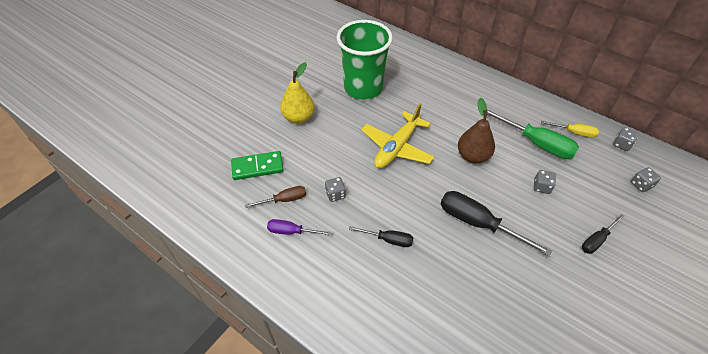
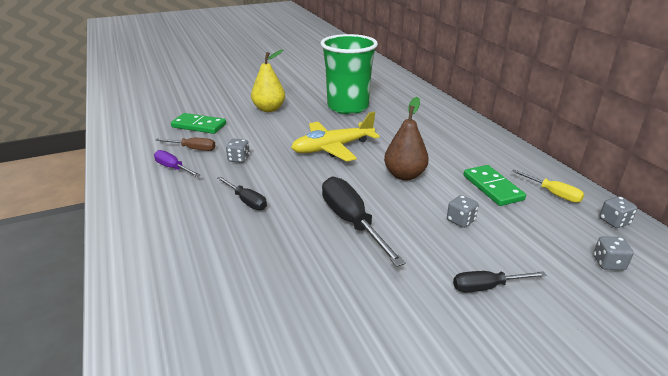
camera: 30 degrees right, 20 degrees down
(536, 143) = (492, 187): green screwdriver -> green domino

